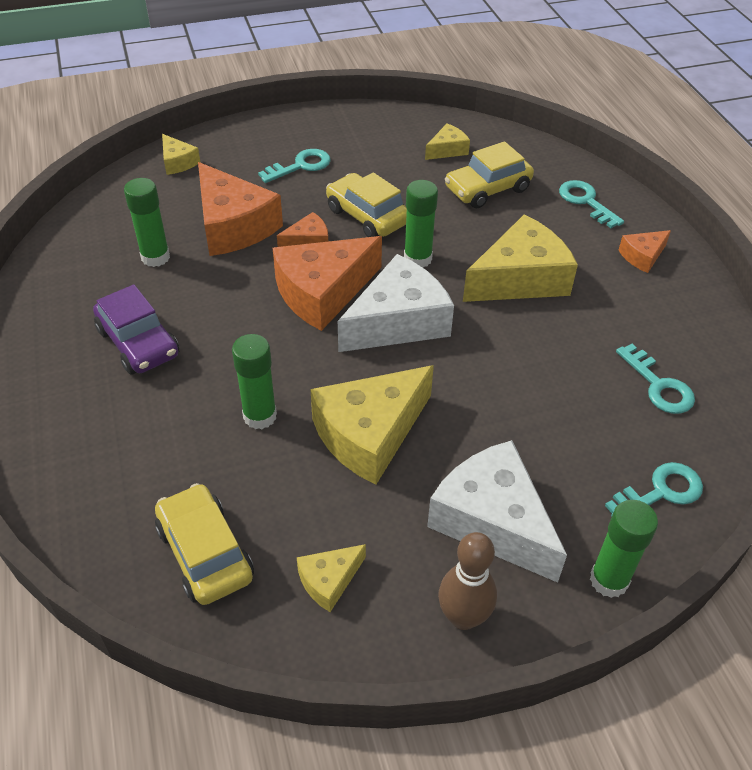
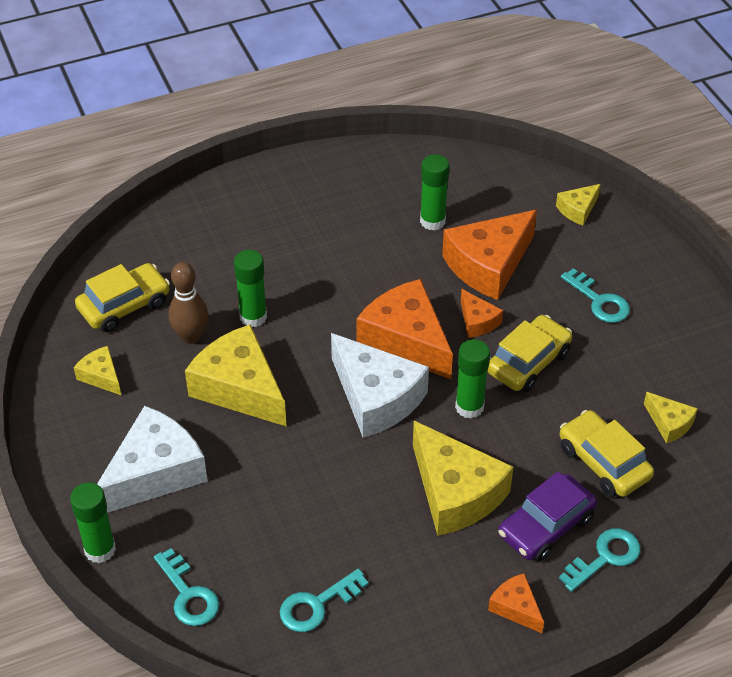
camera: 85 degrees right, 0 degrees up
(138, 343) = (325, 231): purple car -> purple car (545, 526)
(463, 617) = (70, 456): brown bowling pin -> brown bowling pin (191, 336)

